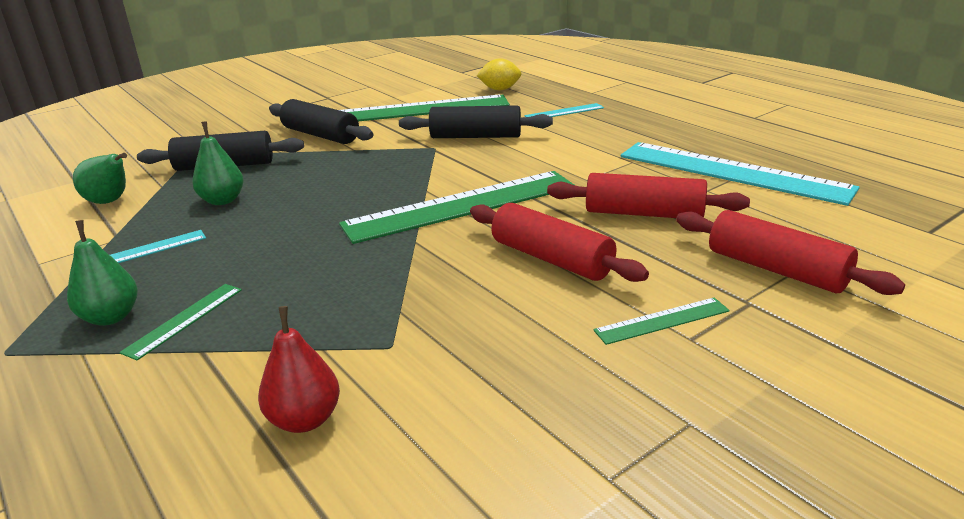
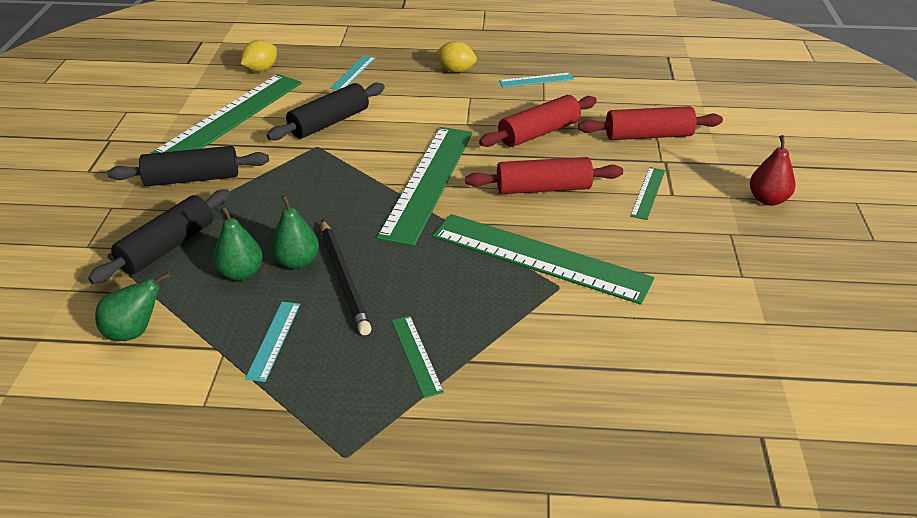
camera: 50 degrees left, 10 degrees up
(111, 317) = (363, 388): green pear -> green pear (297, 262)
(264, 238) = (344, 278): none -> black pencil
(305, 420) = (594, 346): red pear -> red pear (767, 199)
(426, 312) = (539, 258): none -> green ruler
(659, 138) = (455, 70): none -> yellow lemon
(732, 172) = (536, 80): turquoise ruler -> turquoise ruler, size x0.44

